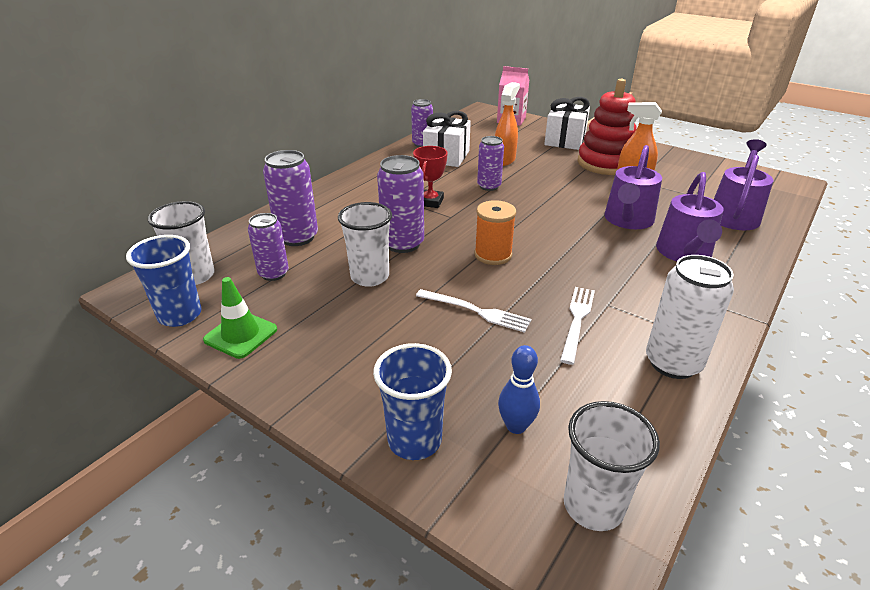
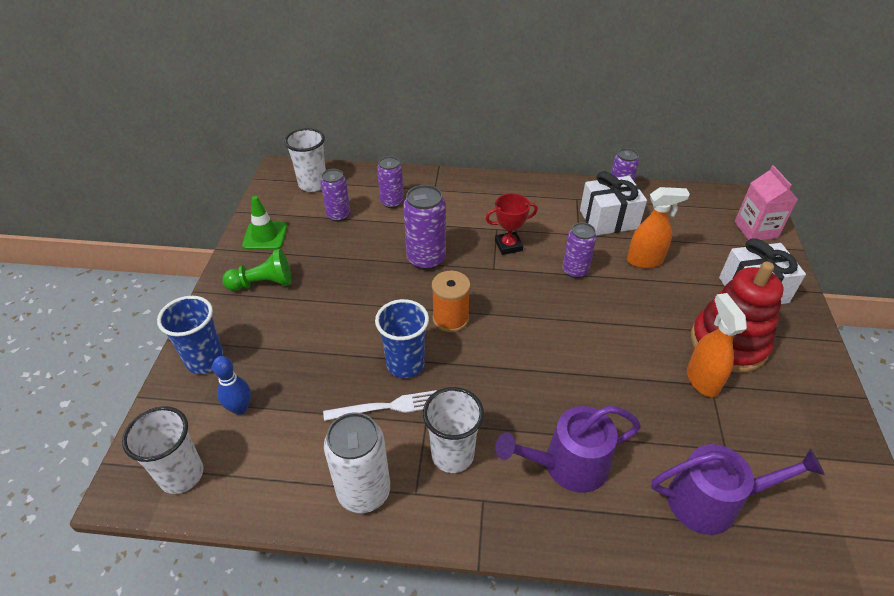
camera: 60 degrees right, 10 degrees up
(180, 315) = (269, 202): blue cup -> blue cup (405, 364)
(297, 237) = (392, 202): purple can -> purple can, size x0.66
(325, 357) = (263, 283): none -> green pawn
(370, 277) = (367, 262): white cup -> white cup (452, 455)
(475, 311) = (360, 338): white fork -> none
(627, 220) = (601, 398): purple watering can -> none

